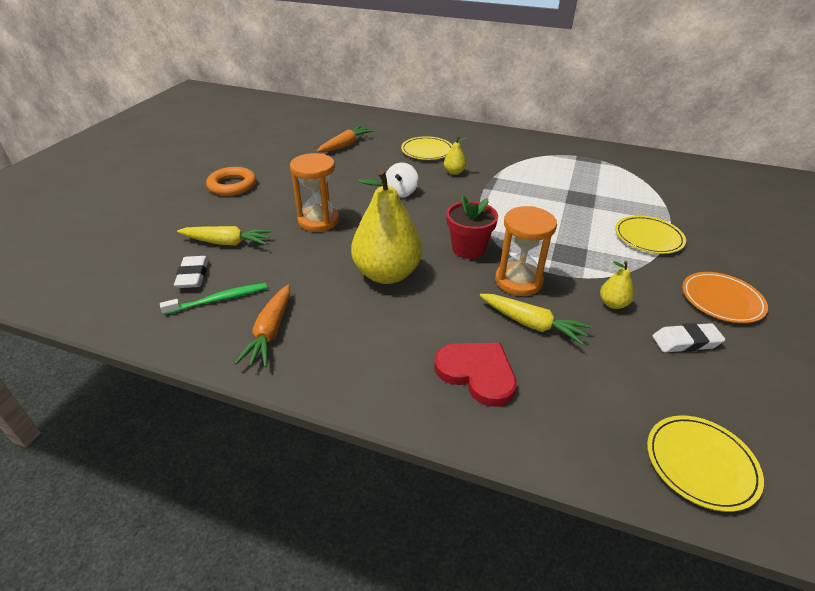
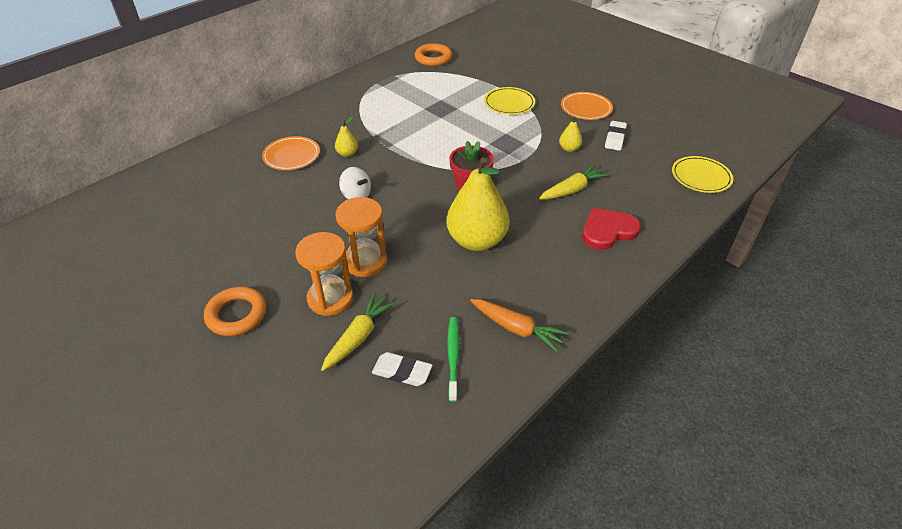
camera: 65 degrees left, 5 degrees up
(345, 145) = (225, 205): orange carrot -> none
(427, 151) = (291, 156): yellow plate -> orange plate
(518, 281) = (524, 178): orange hourglass -> orange hourglass (330, 298)
(663, 171) = (433, 58): none -> orange ring

